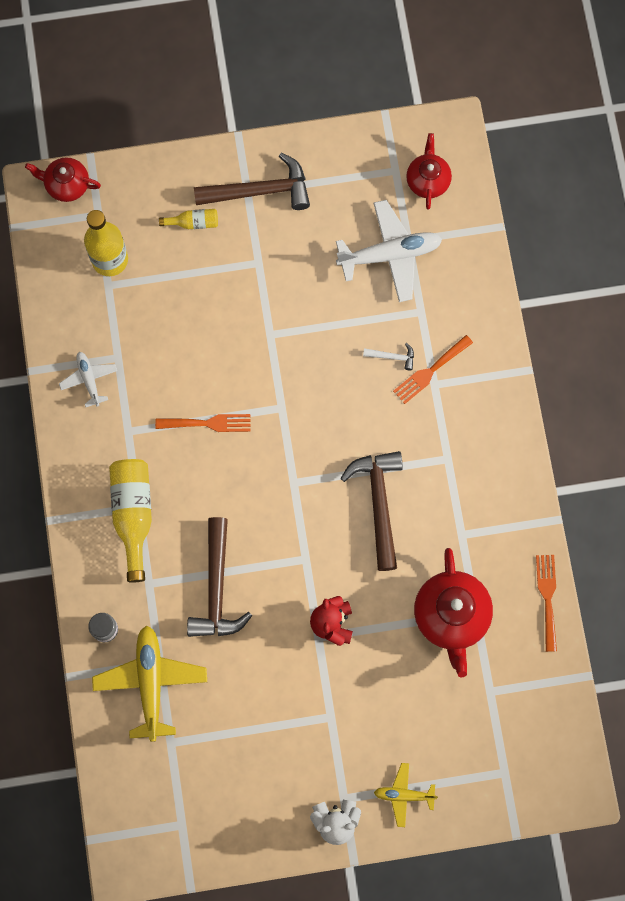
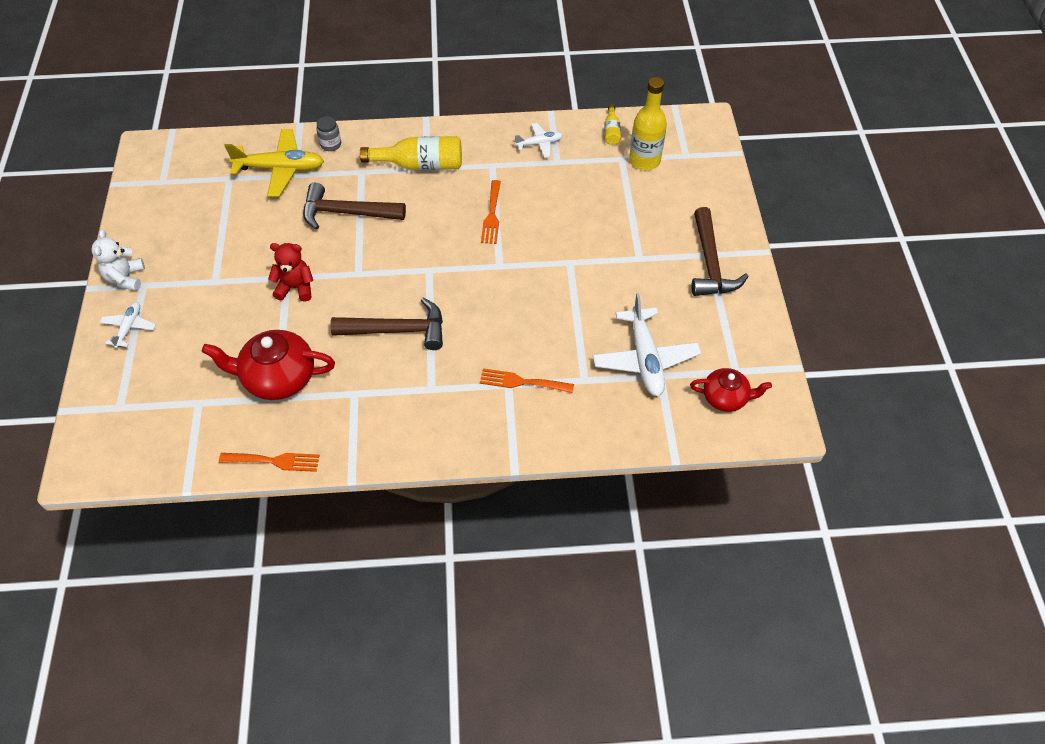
camera: 95 degrees right, 20 degrees down
(66, 185) = (712, 137): red teapot -> none
(193, 223) = (678, 215): yellow bottle -> yellow bottle (611, 131)
(392, 357) = (539, 352): white hammer -> none
(404, 795) = (129, 328): yellow plane -> white plane
(430, 371) = (521, 382): orange fork -> orange fork turned 45 degrees counterclockwise

